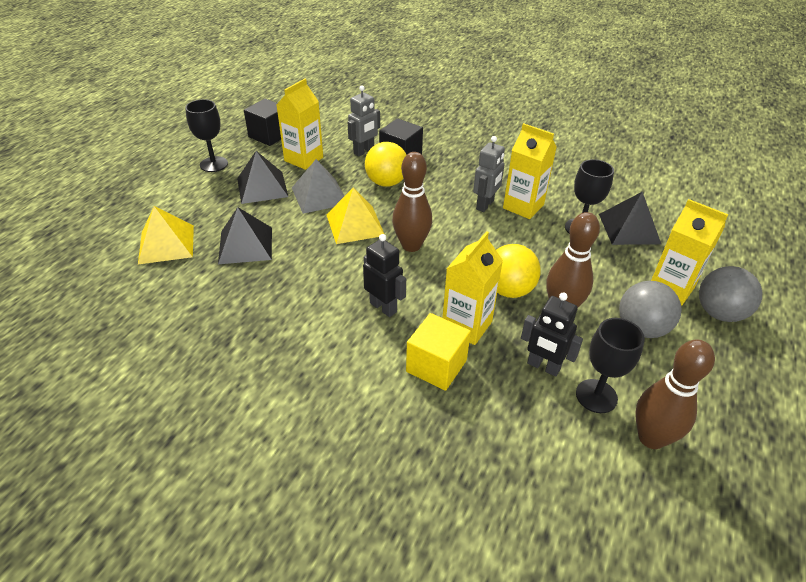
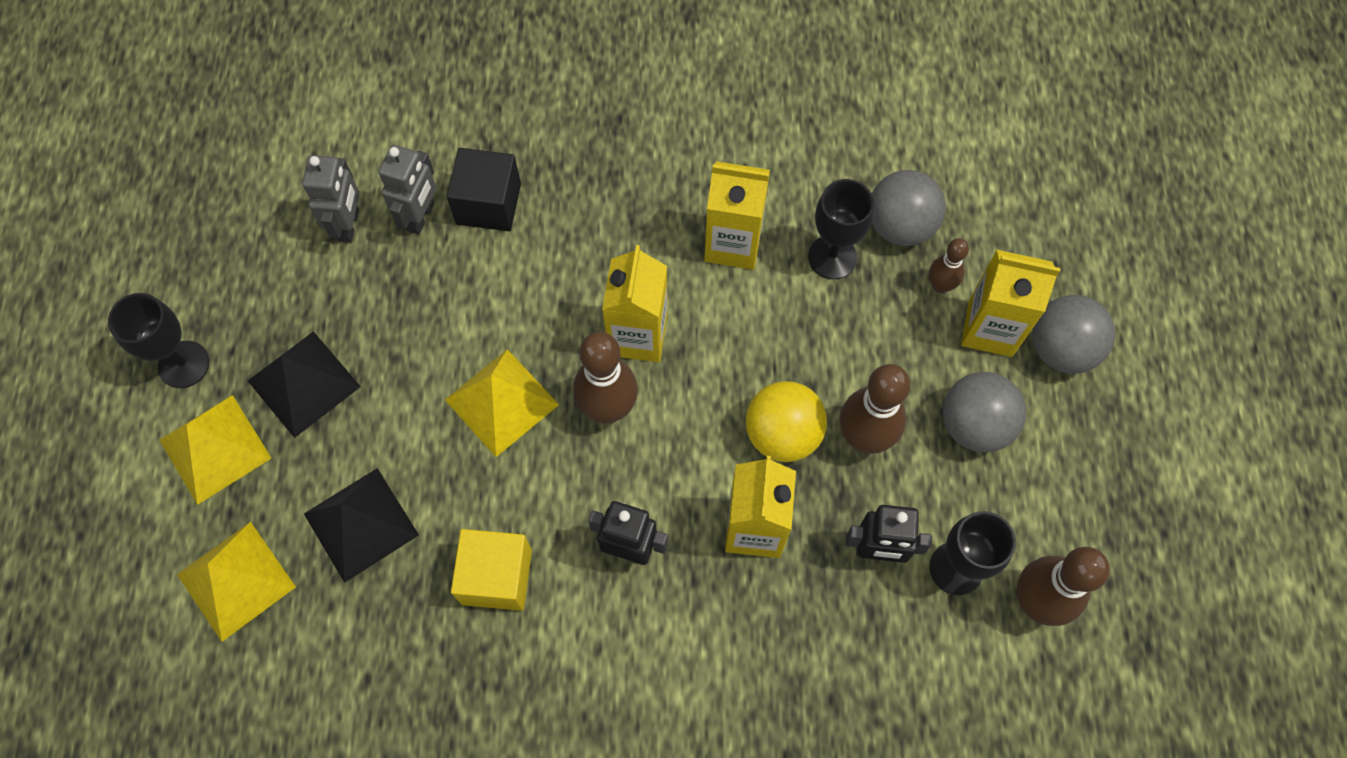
camera: 25 degrees left, 25 degrees up
(201, 195) = (215, 449): none -> yellow pyramid
(269, 135) = (231, 245): black cube -> none
(303, 159) = (330, 282): yellow carton -> yellow carton (638, 335)
(319, 195) = (409, 361): grey pyramid -> none
(386, 182) = (499, 281): yellow ball -> none
(436, 366) = (747, 617): yellow cube -> yellow cube (497, 576)
(485, 205) = (676, 266): grey robot -> grey robot (349, 225)
(629, 228) = (900, 226): black pyramid -> grey ball
(644, 260) = (940, 285): none -> brown bowling pin

